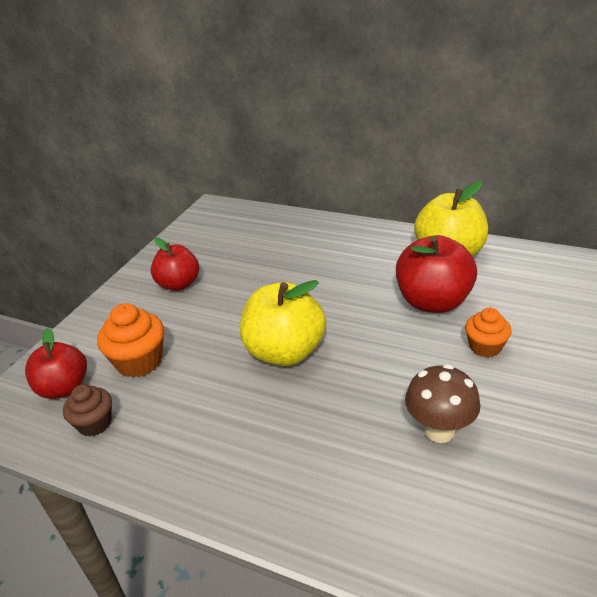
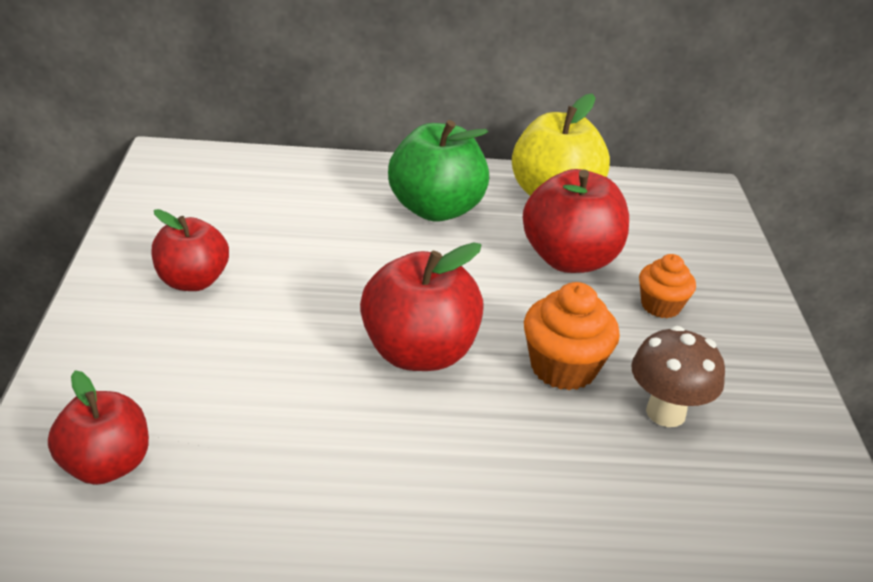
camera: 30 degrees left, 0 degrees up
(95, 423) = (197, 505): brown cupcake -> none
(139, 361) = (207, 403): orange cupcake -> orange cupcake (563, 368)
(285, 352) = (418, 353): yellow apple -> red apple
(357, 255) = (435, 209): none -> green apple

